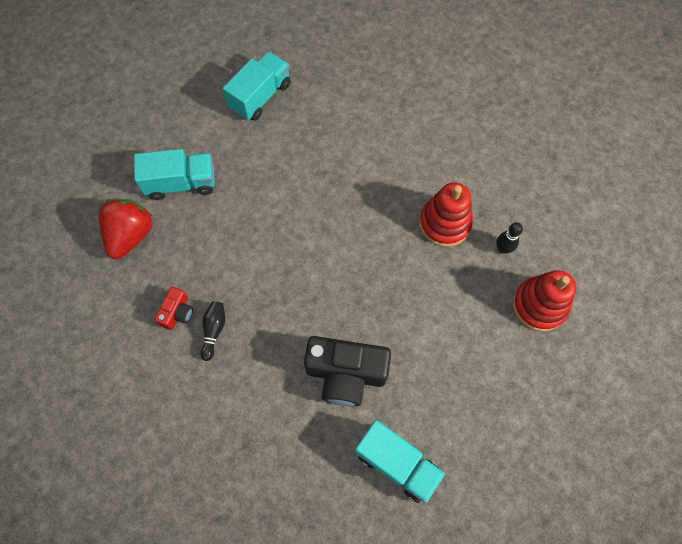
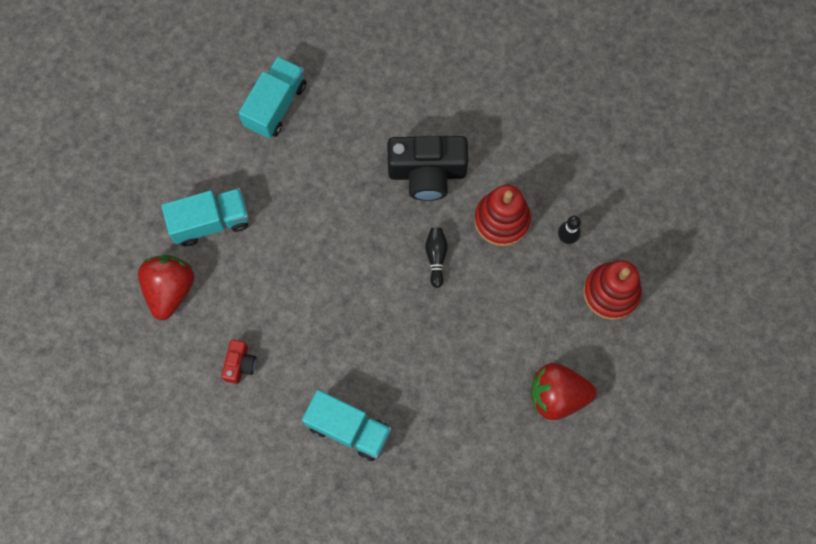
camera: 10 degrees left, 5 degrees up
(214, 330) = (282, 376): black bowling pin -> black bowling pin (436, 257)
(346, 374) = (426, 397): black camera -> black camera (427, 173)
(397, 463) = (491, 476): turquoise truck -> turquoise truck (348, 429)
(474, 394) = (557, 395): none -> red strawberry

